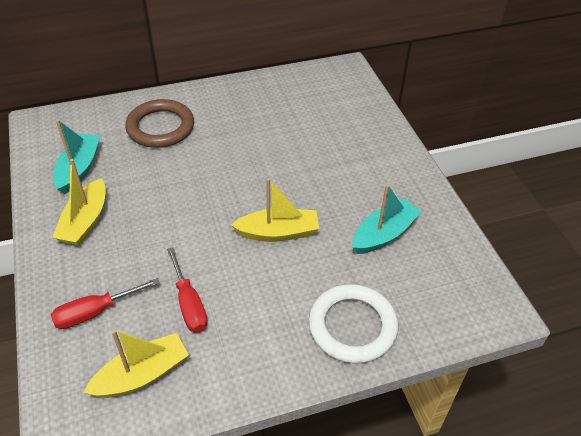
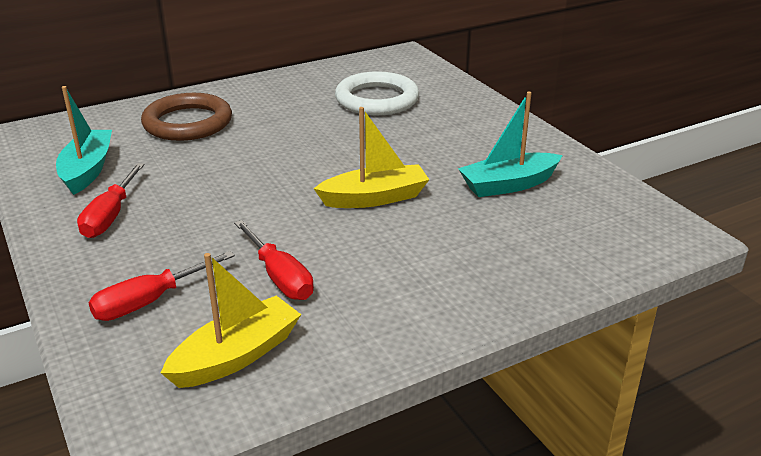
camera: 10 degrees left, 15 degrees down
(85, 221) = (110, 216): yellow boat -> red screwdriver
(352, 326) = (505, 271): white ring -> white ring (377, 99)
(384, 234) = (508, 185): turquoise boat -> turquoise boat turned 150 degrees counterclockwise

